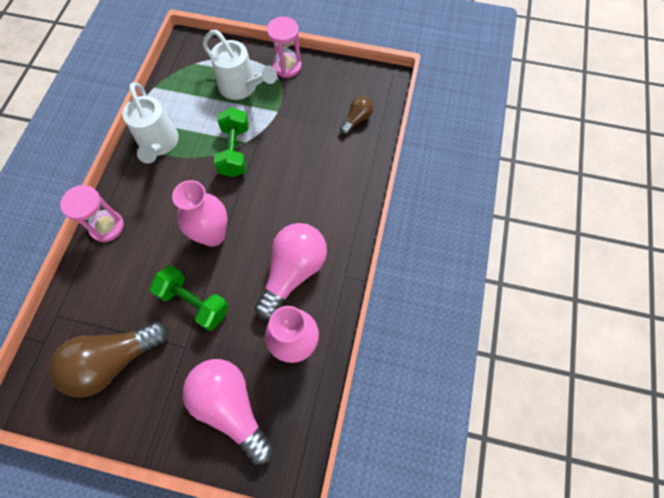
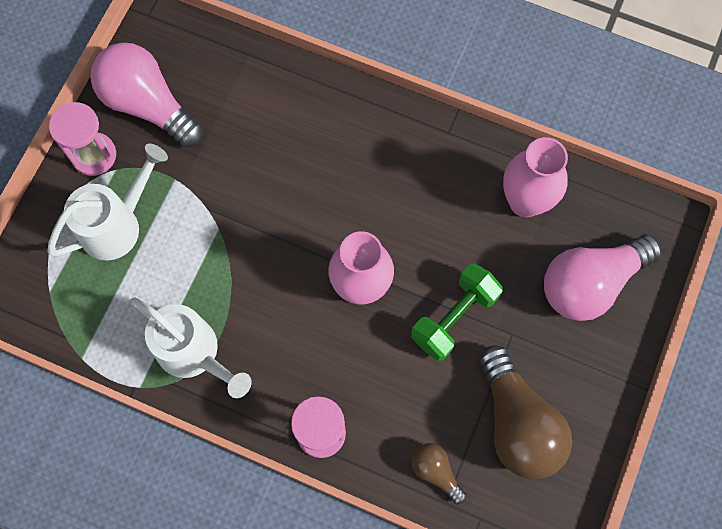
camera: 80 degrees left, 5 degrees up
(159, 144) = (195, 354): white watering can -> white watering can turned 45 degrees clockwise
(234, 151) = (231, 246): green dumbbell -> none
(293, 272) = (432, 192): pink light bulb -> pink light bulb (148, 105)
(356, 120) = (215, 76): brown light bulb -> brown light bulb (436, 472)

